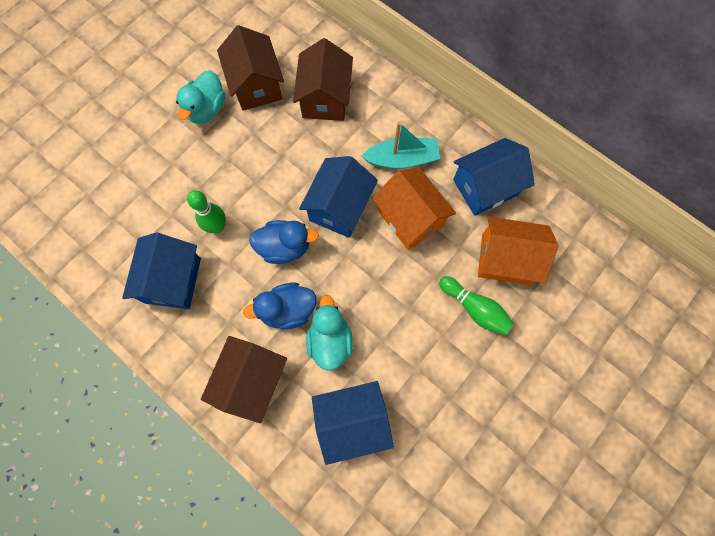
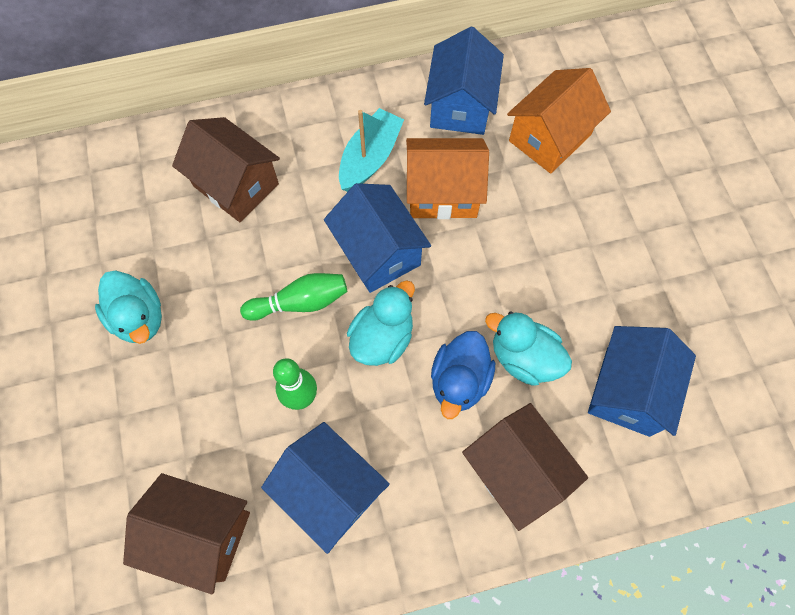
camera: 55 degrees left, 5 degrees down
(256, 85) = (156, 244): brown house -> brown house (201, 534)
(285, 247) = (382, 338): blue duck -> turquoise duck
(475, 309) = (582, 198): green bowling pin -> green bowling pin (300, 302)

